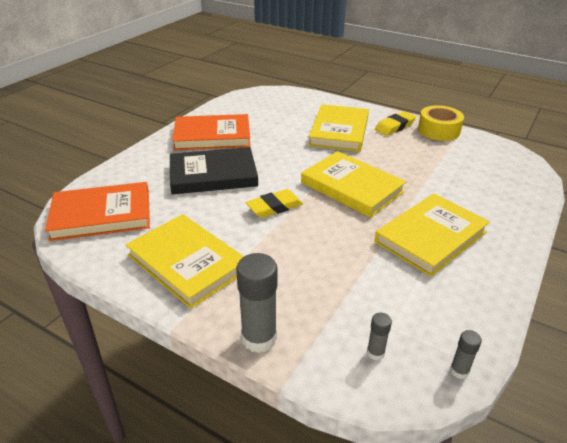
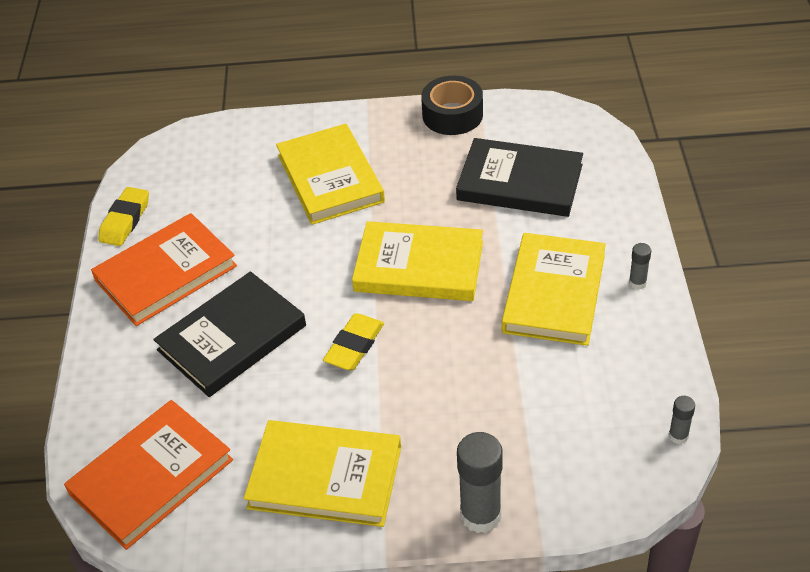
camera: 30 degrees left, 10 degrees up
(375, 353) = (597, 462): grey glue stick -> grey glue stick (637, 283)
(394, 126) = (394, 134): yellow eraser -> yellow eraser (125, 220)
(438, 130) = (452, 115): yellow tape -> black tape
(455, 174) = (520, 182): none -> black book

